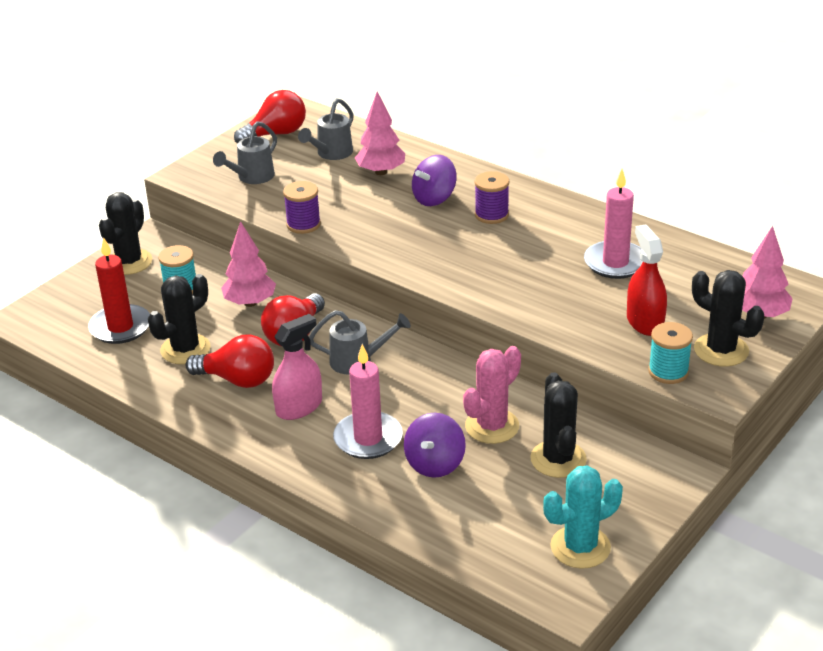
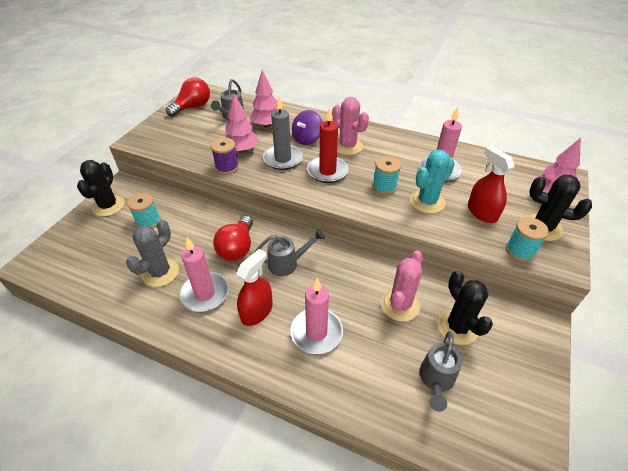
camera: 15 degrees left, 10 degrees up
(120, 327) = (108, 260): red candle -> red candle (327, 171)
(185, 349) = (160, 272): black cactus -> grey cactus
(238, 380) = (205, 293): red light bulb -> pink candle
(250, 302) = (200, 226): pink tree -> pink tree (242, 150)
(252, 177) = (183, 137): grey watering can -> grey watering can (436, 380)
(299, 407) = (257, 311): pink spray bottle -> red spray bottle
(387, 222) = (283, 159): none -> grey candle
(435, 464) = (373, 348): purple spinning top -> none
(491, 215) = (347, 146): purple spool -> pink cactus
(520, 274) = (384, 187): none -> turquoise spool
(580, 547) = (513, 412): turquoise cactus -> turquoise cactus (427, 202)

